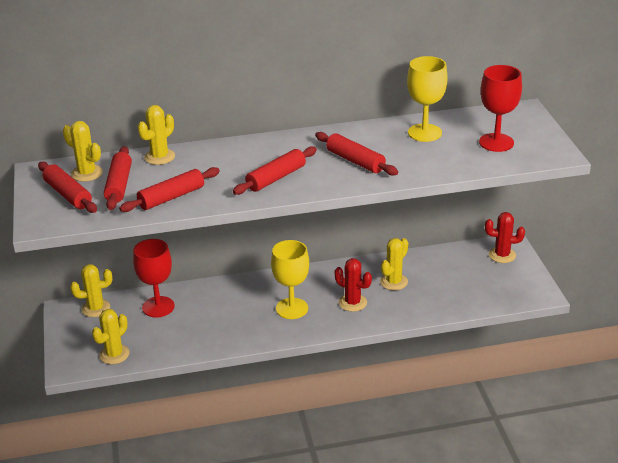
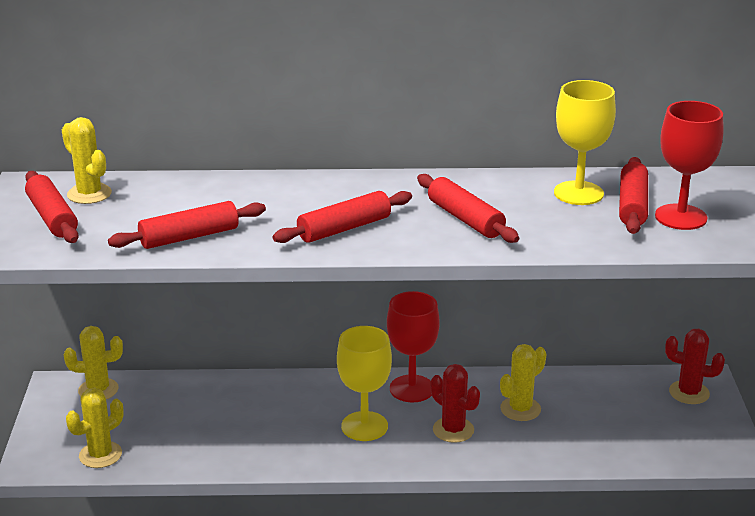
camera: 10 degrees right, 5 degrees down
(119, 185) = (125, 213): red rolling pin -> red rolling pin (632, 205)
(158, 307) = (182, 399): red goblet -> red goblet (412, 389)
(159, 157) = (195, 184): yellow cactus -> none

